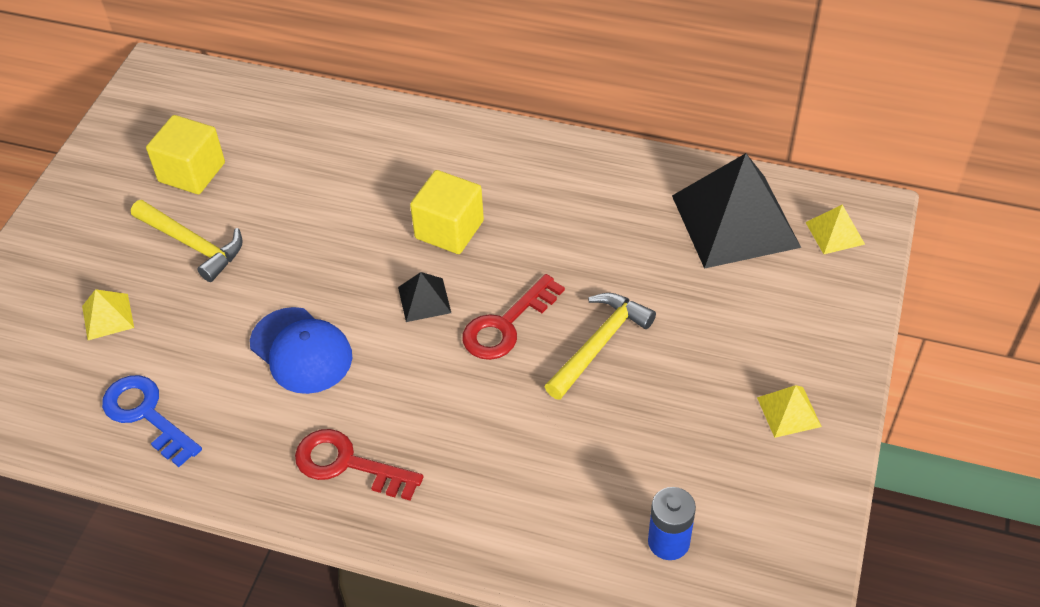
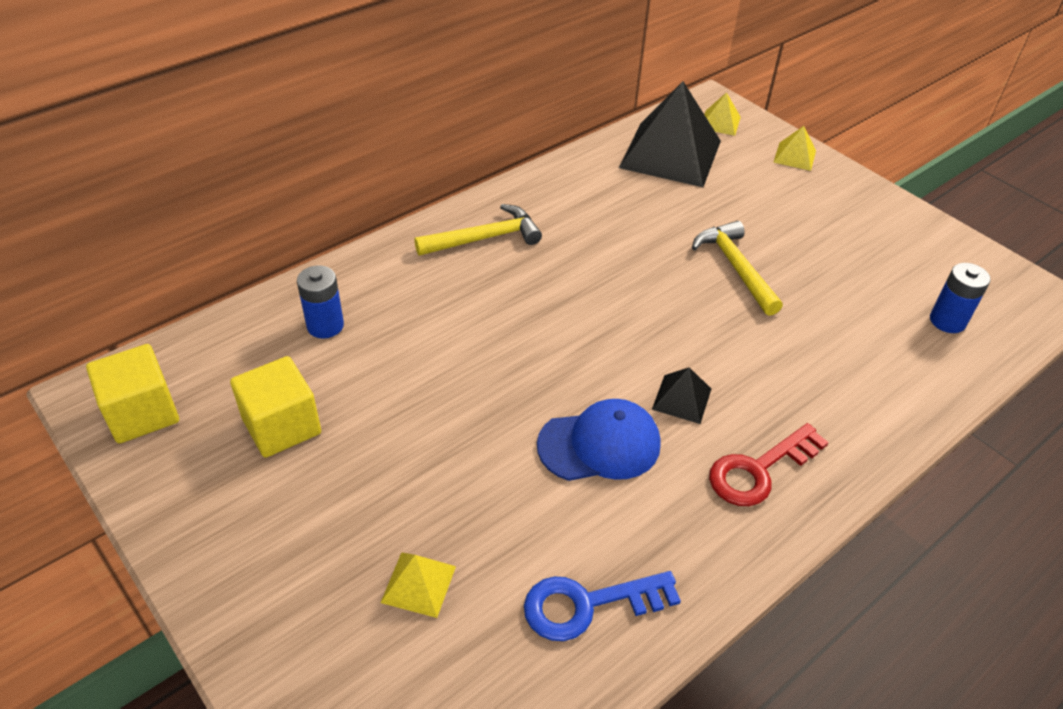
camera: 60 degrees left, 5 degrees down
(192, 244) = (384, 468): yellow hammer -> yellow hammer (484, 238)
(303, 135) = (325, 326): none -> blue battery
(424, 299) = (607, 339): black pyramid -> black pyramid (681, 398)
(449, 229) = (541, 289): yellow cube -> yellow cube (142, 413)
(506, 325) = (676, 305): red key -> none
(788, 412) = (863, 214): yellow pyramid -> yellow pyramid (794, 156)

